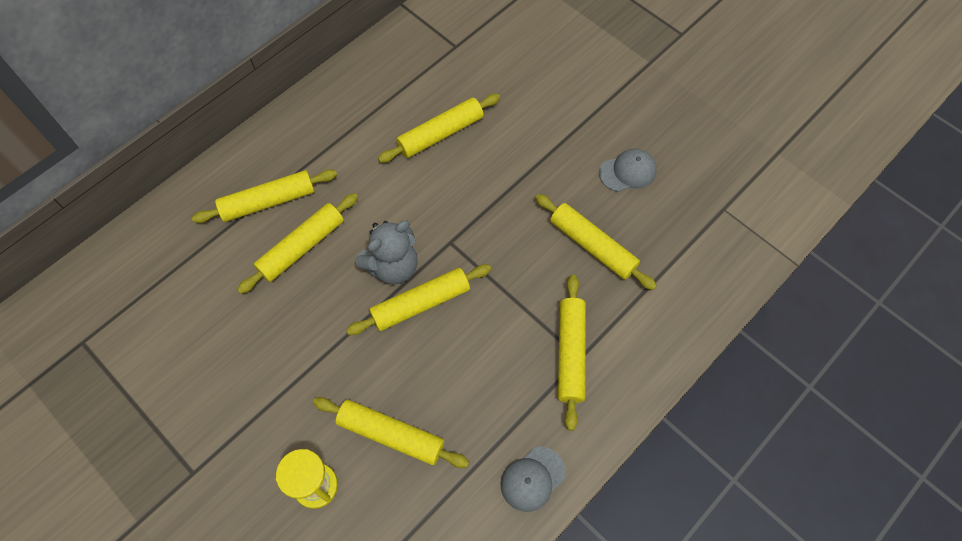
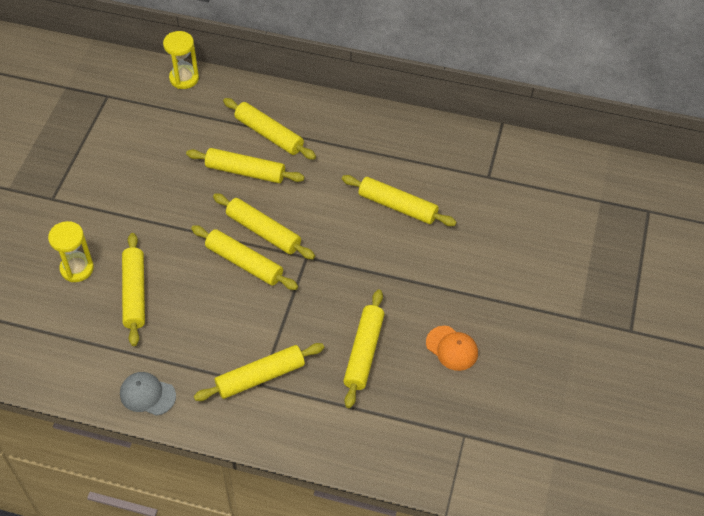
camera: 60 degrees right, 10 degrees down
(123, 248) = (184, 78): none -> yellow hourglass
(392, 266) = (263, 231): grey teddy bear -> yellow rolling pin
(628, 172) = (452, 348): grey cap -> orange cap

